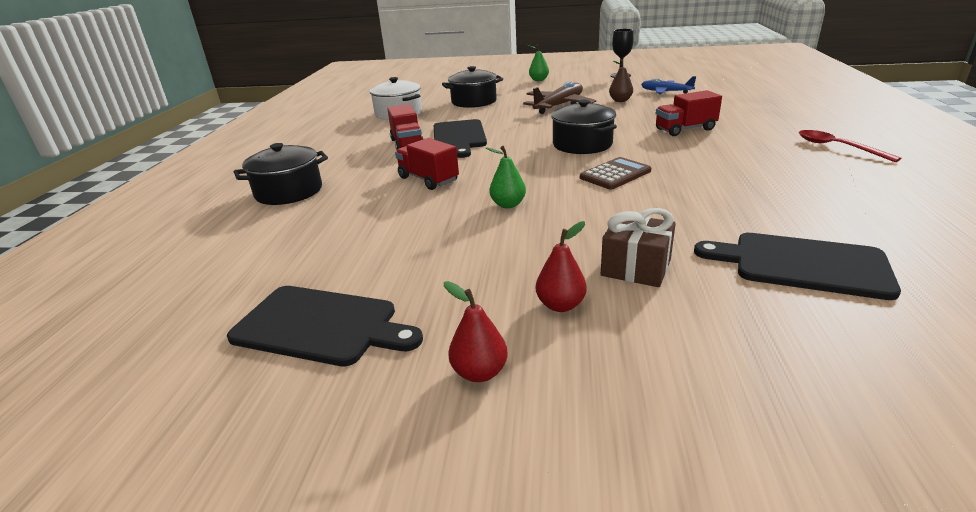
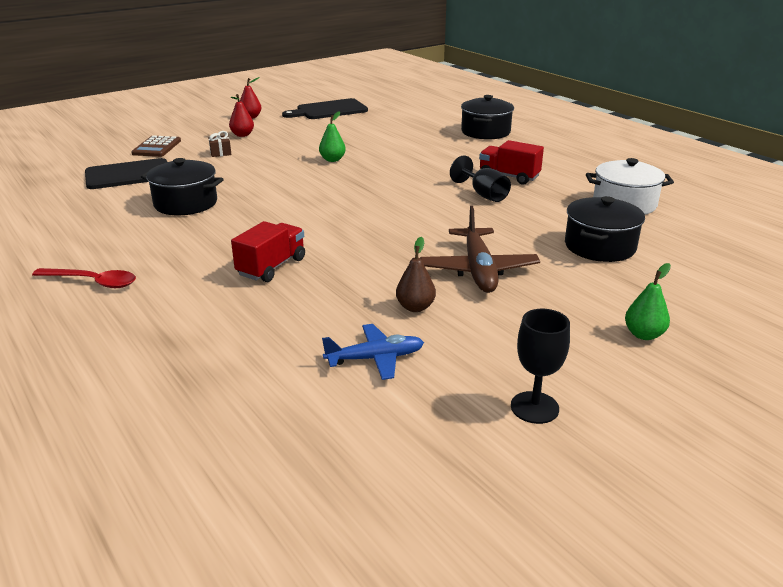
camera: 135 degrees right, 0 degrees up
(428, 179) = (418, 159): red truck -> none
(459, 137) = (483, 194): black cutting board -> black goblet
(582, 144) = (354, 217): black pot -> black pot (186, 203)
(615, 174) = (288, 196): brown calculator -> brown calculator (157, 147)
(636, 267) = (220, 153): brown gift -> brown gift, size x0.59

